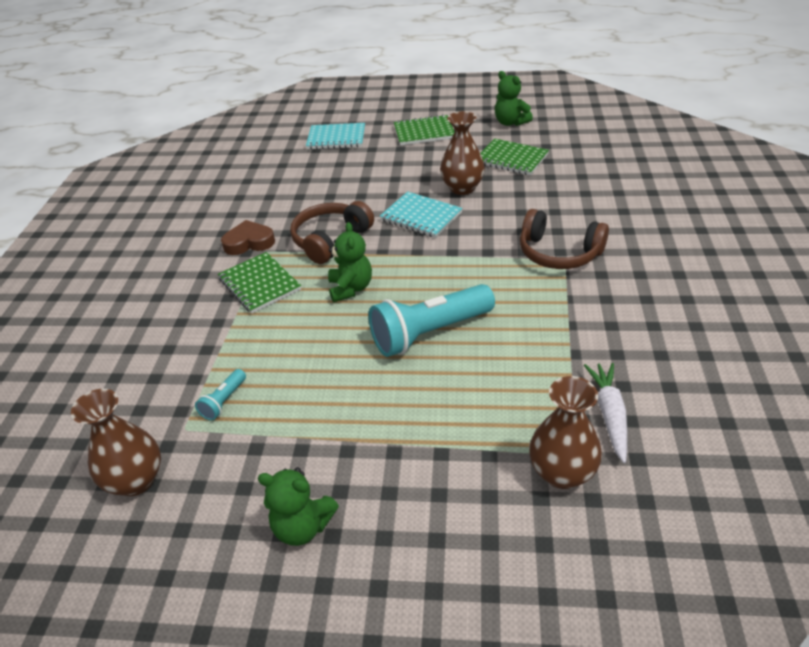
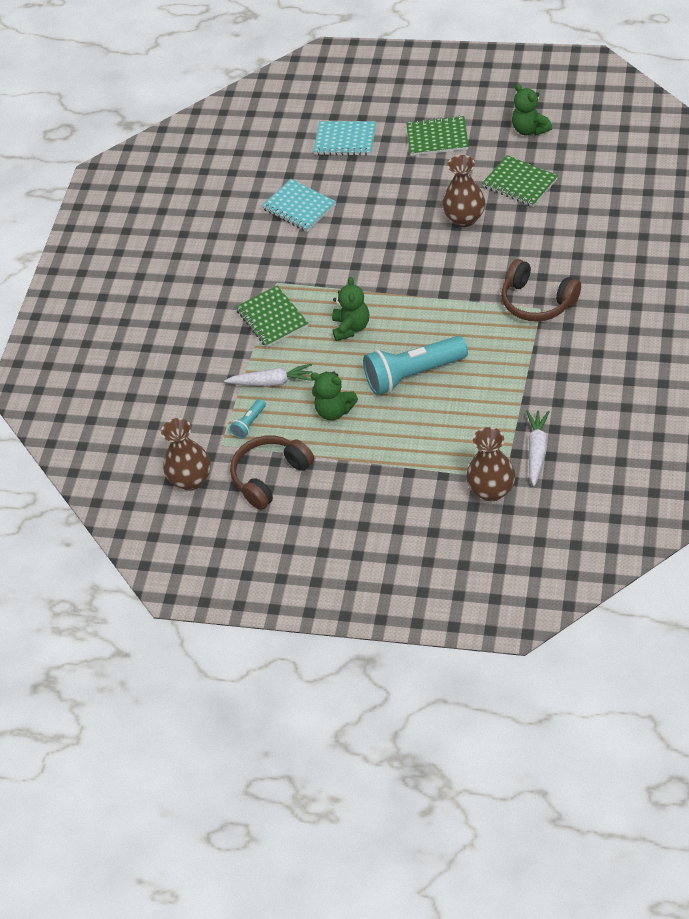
camera: 10 degrees right, 10 degrees up
(249, 242) = (260, 272): brown heart -> none
(256, 350) = (272, 382): none -> white carrot
(302, 526) = (309, 516): green teddy bear -> green teddy bear (334, 411)
(330, 240) = (335, 274): brown headphones -> brown headphones (270, 476)
(421, 217) = (420, 252): turquoise notebook -> turquoise notebook (299, 207)

